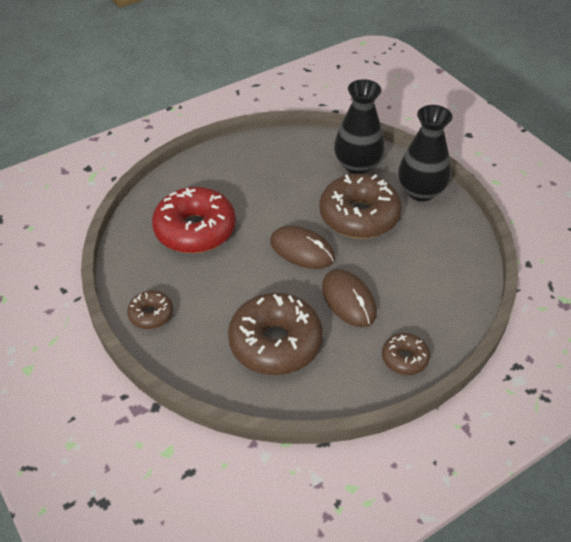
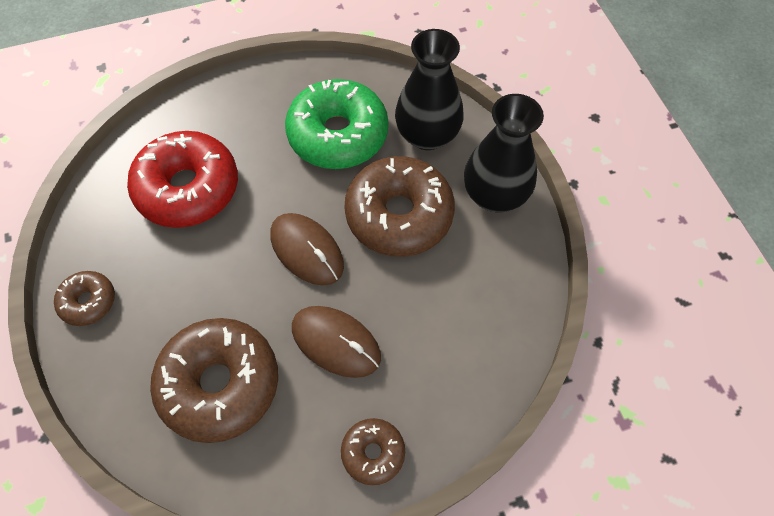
camera: 15 degrees right, 15 degrees up
(292, 176) = (338, 135): none -> green donut
(348, 300) = (336, 342): brown mouse -> brown mouse turned 45 degrees counterclockwise

